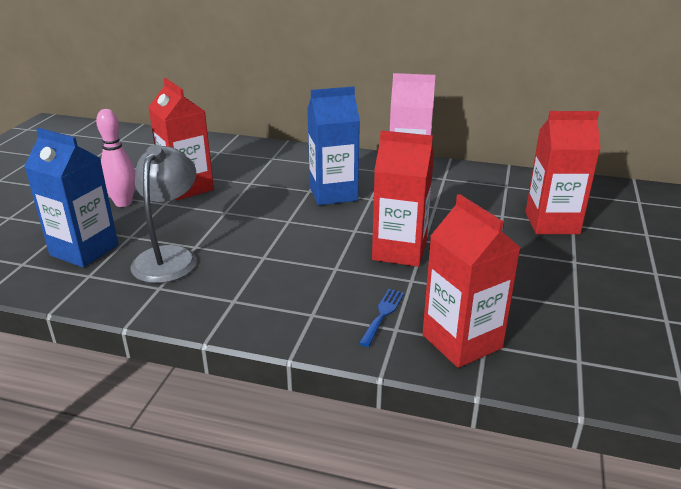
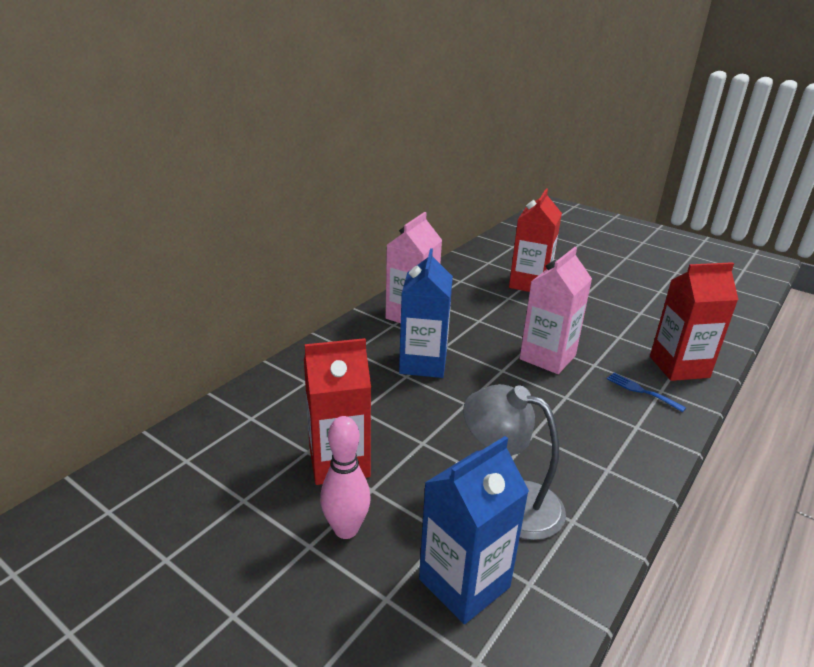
camera: 70 degrees left, 0 degrees up
(399, 251) = (547, 357): red carton -> pink carton

